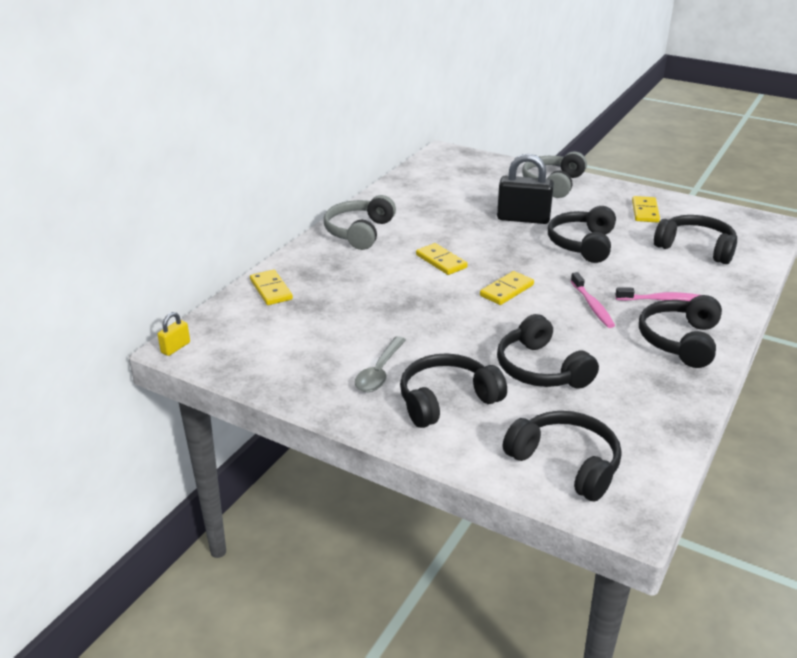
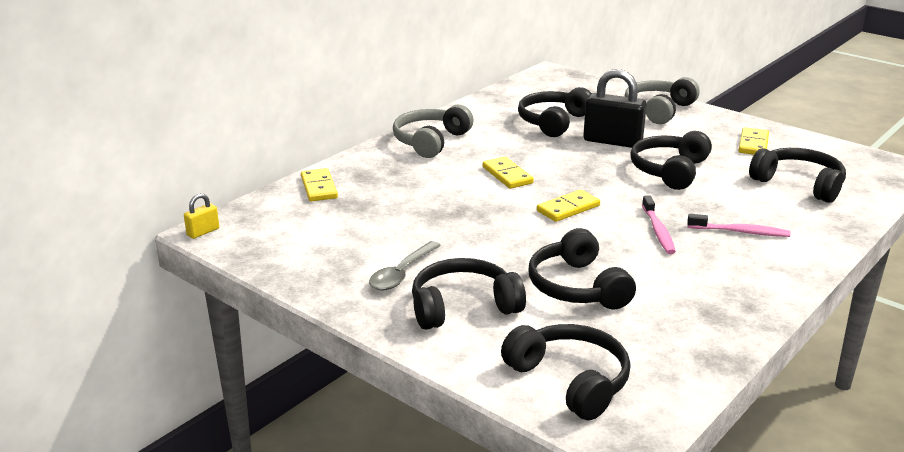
camera: 10 degrees right, 5 degrees down
(680, 341) = (746, 274): black headphones -> black headphones (553, 122)

